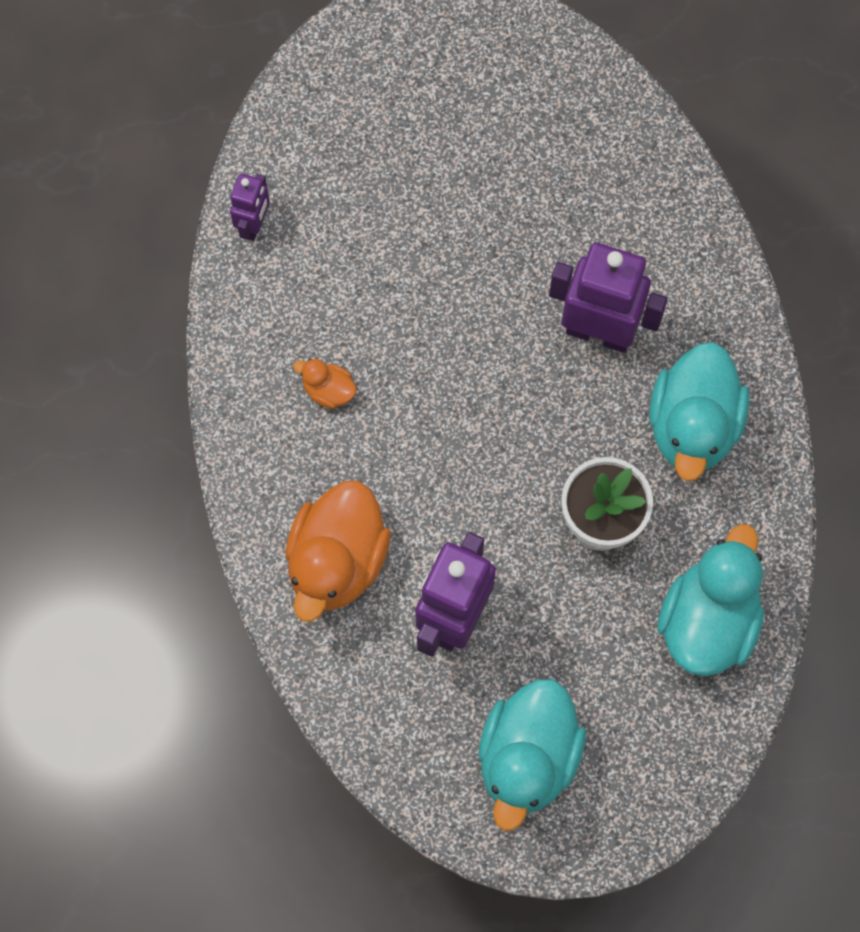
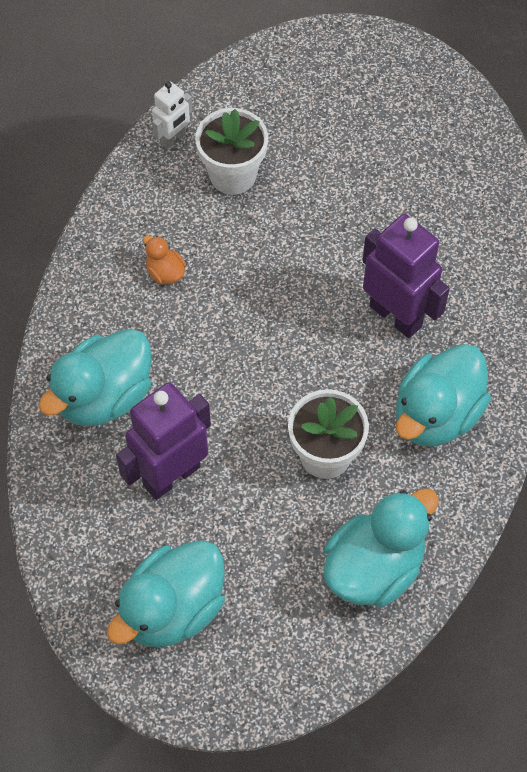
camera: 25 degrees right, 10 degrees down
(254, 225) = (173, 138): purple robot -> white robot
(337, 561) = (104, 396): orange duck -> turquoise duck
(343, 241) = (233, 175): none -> white flower pot

